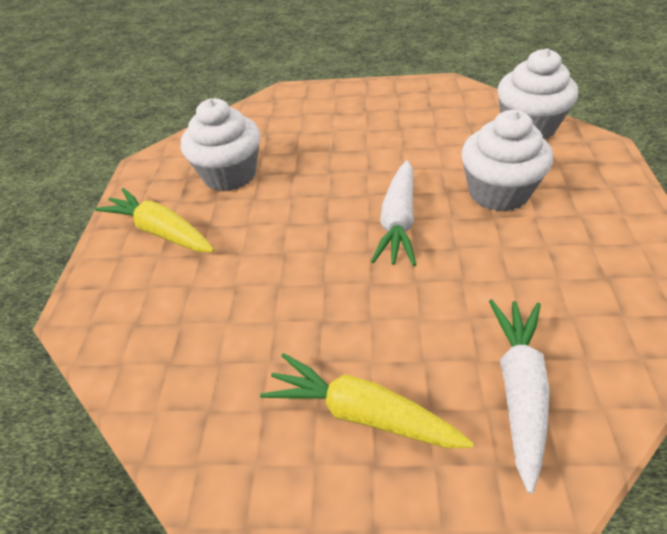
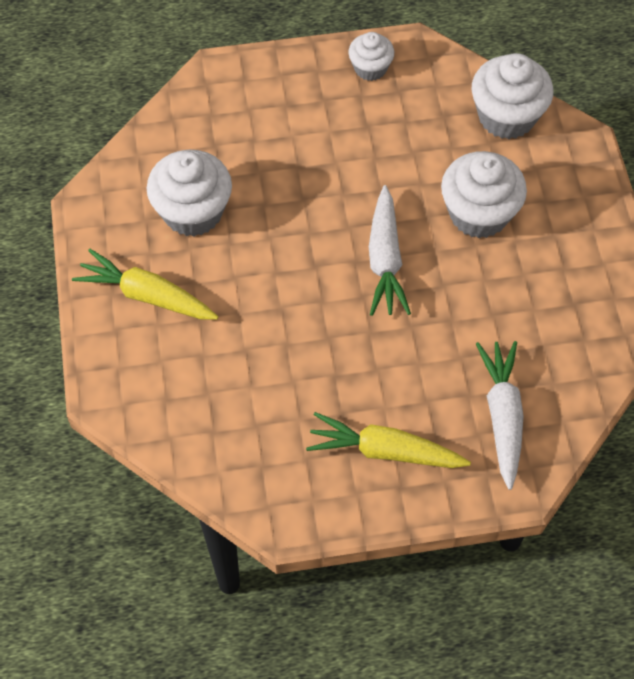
camera: 15 degrees left, 15 degrees up
(409, 95) = (370, 68): none -> white cupcake

